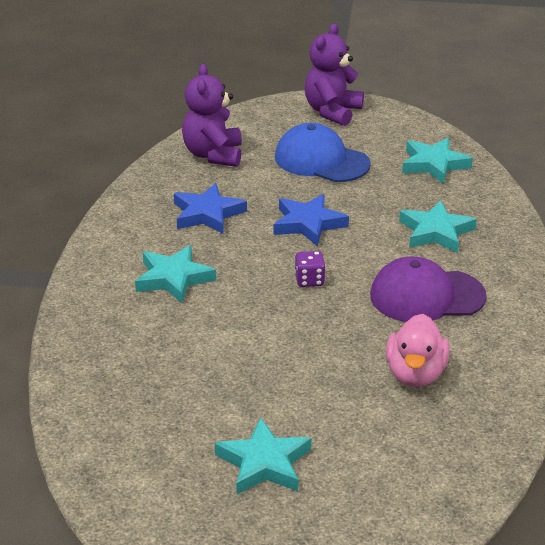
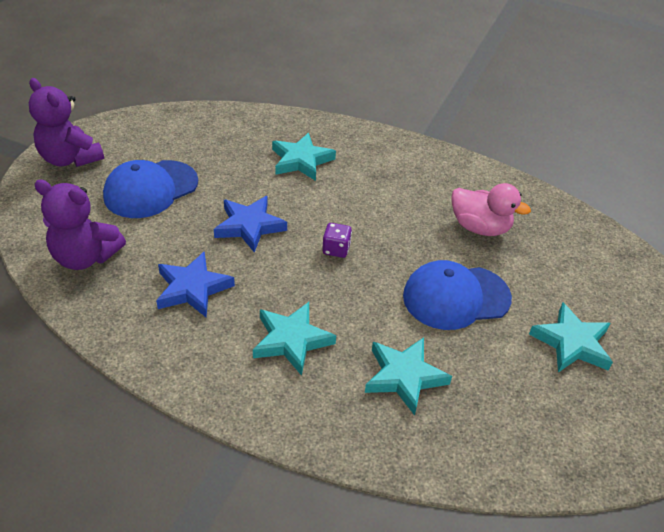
camera: 75 degrees left, 10 degrees up
(287, 369) = (456, 297): none -> blue cap
(426, 296) = (385, 192): purple cap -> none
(434, 164) = (203, 131): turquoise star -> turquoise star (404, 377)

